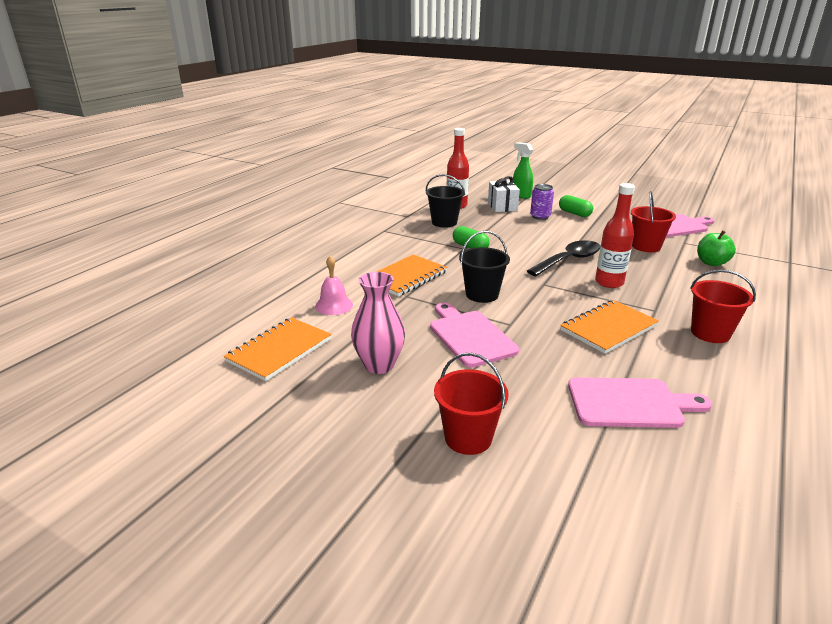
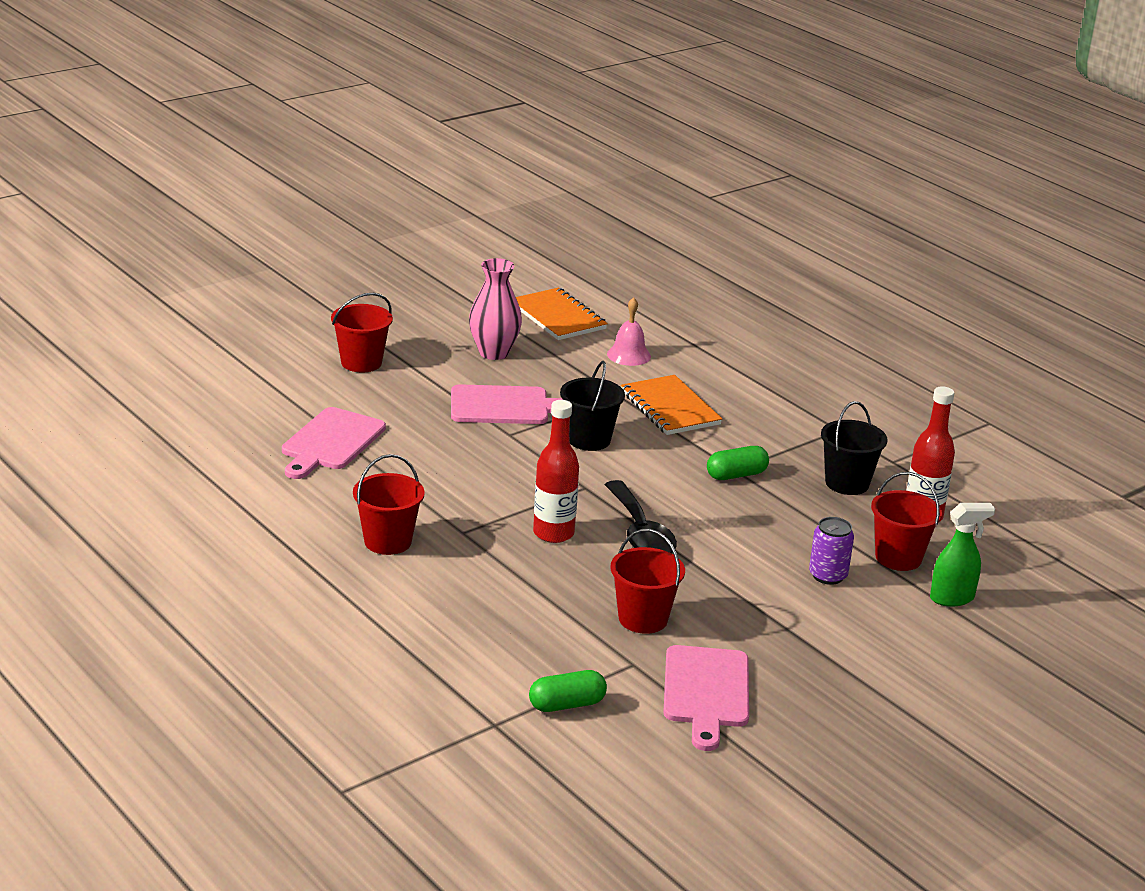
camera: 110 degrees right, 0 degrees up
(502, 206) = (898, 558): white gift -> red bucket
(574, 213) = (825, 616): green capsule -> green capsule (567, 705)
(608, 328) = (452, 485): orange notebook -> none
(711, 263) = (547, 647): green apple -> none

